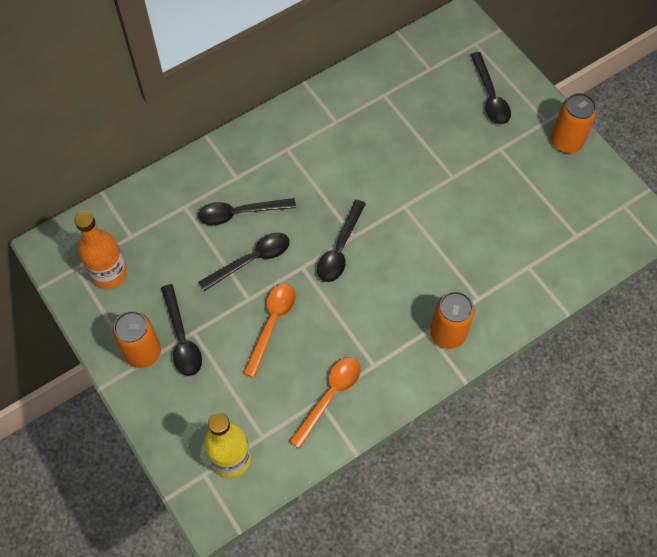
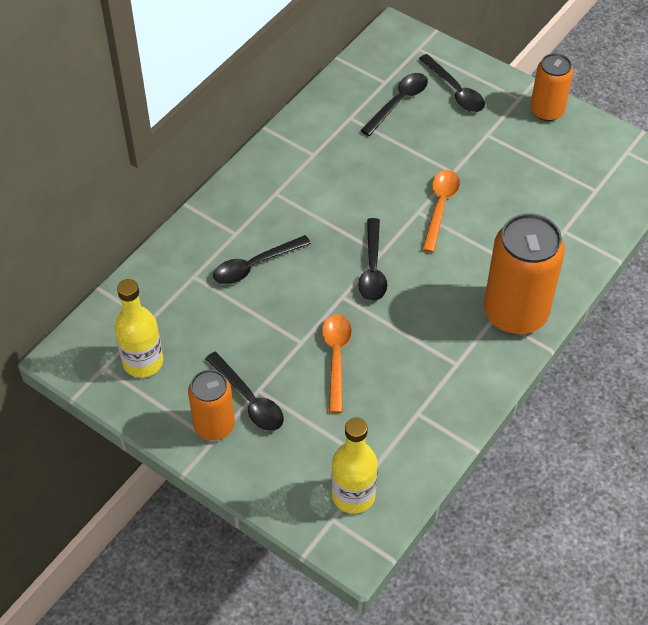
camera: 20 degrees left, 10 degrees down
(109, 273) = (143, 362): orange bottle -> yellow bottle
(251, 260) = (287, 305): black spoon -> black spoon (398, 102)
(330, 396) = (426, 406): orange spoon -> orange spoon (440, 207)
(448, 333) = (515, 313): orange can -> orange can, size x1.69

